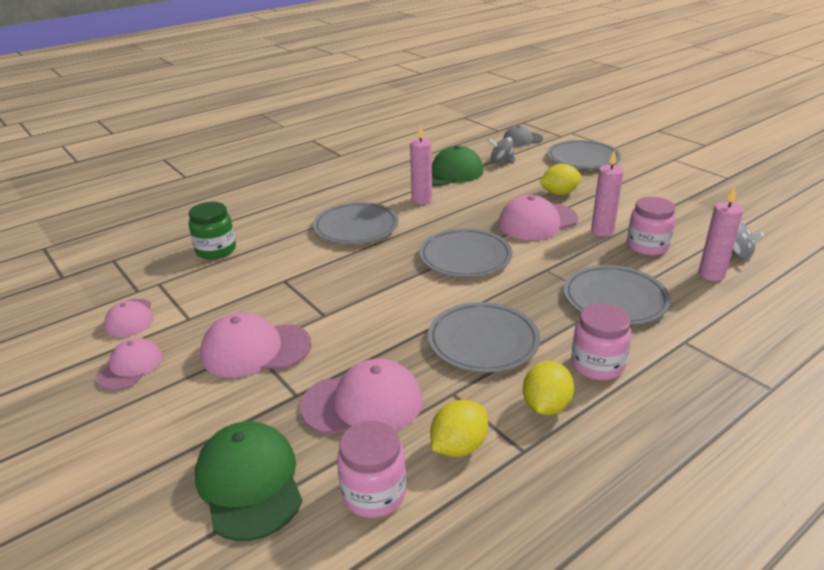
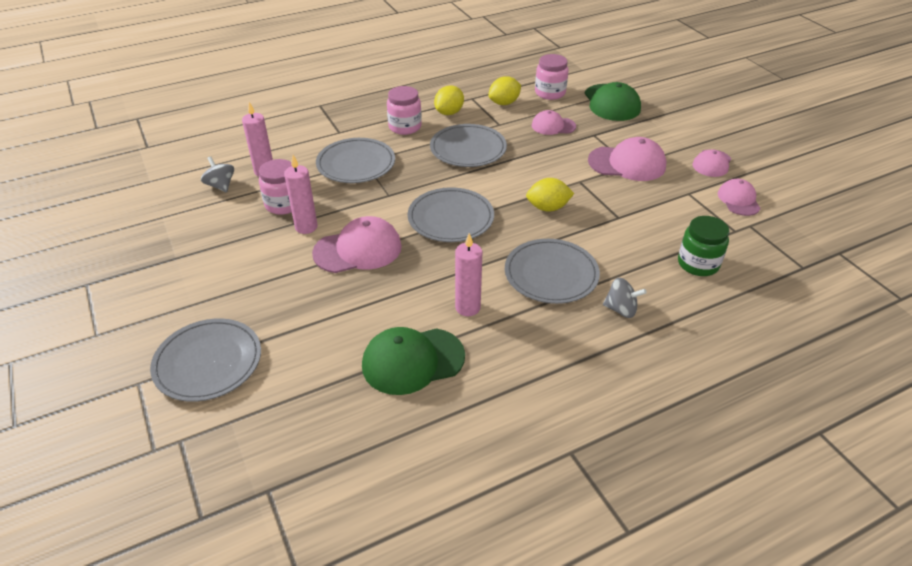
camera: 170 degrees left, 10 degrees up
(363, 403) = (553, 126): pink cap -> pink cap, size x0.62
(501, 161) = (326, 378): grey spinning top -> grey spinning top (621, 309)
(522, 139) = (250, 441): grey cap -> none
(559, 193) = (301, 290): yellow lemon -> yellow lemon (548, 208)

